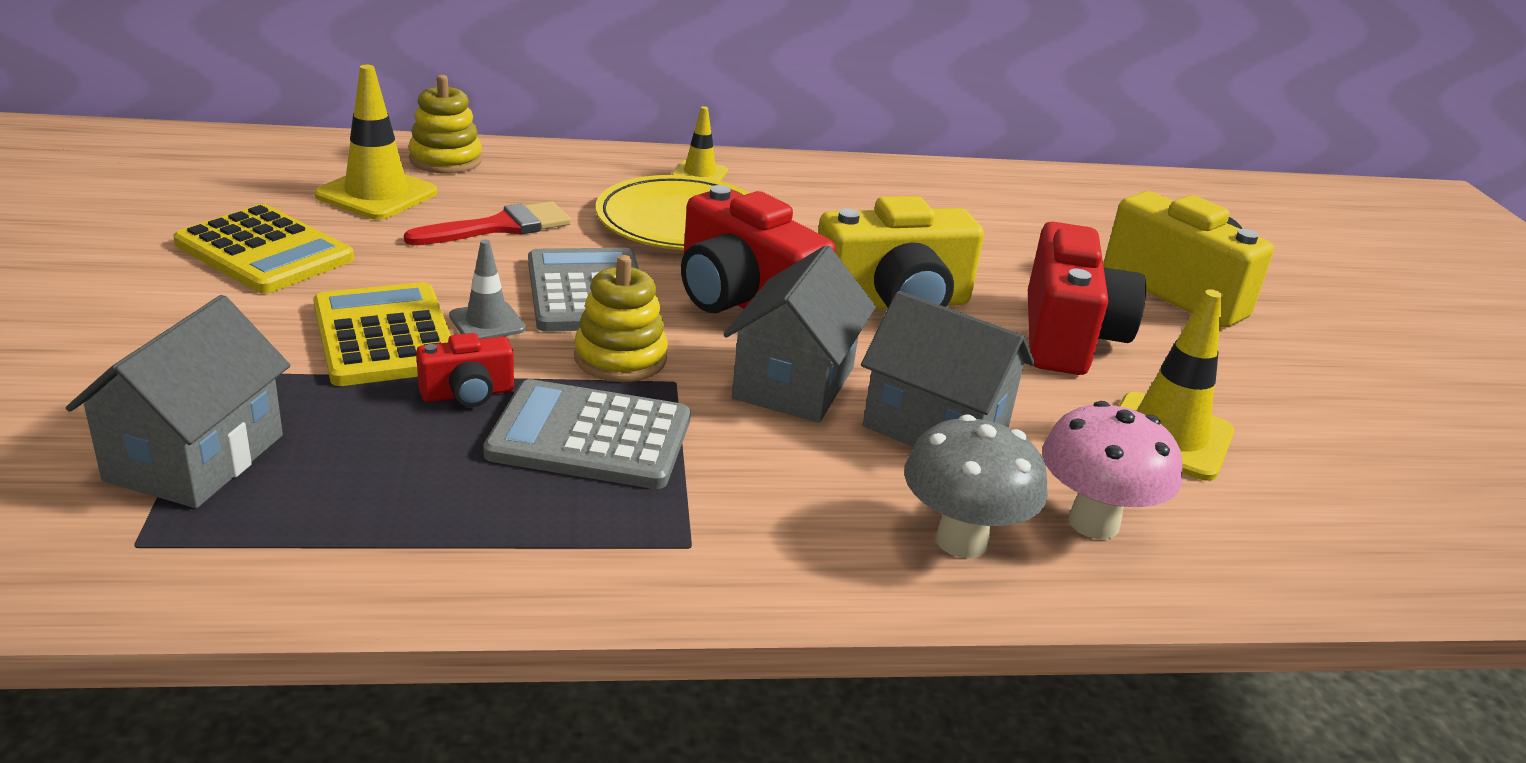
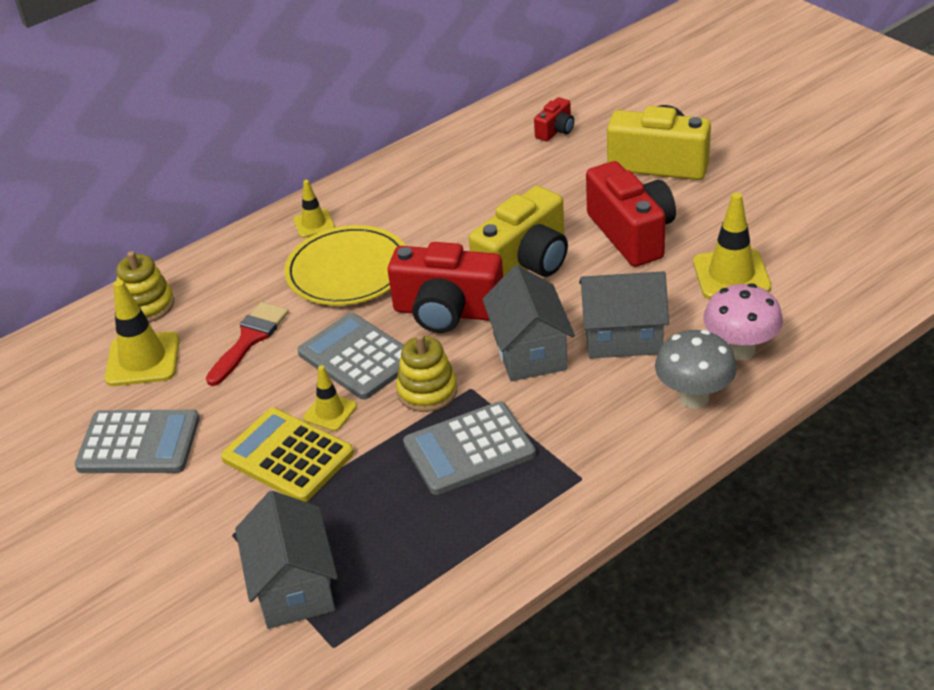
camera: 25 degrees left, 10 degrees up
(265, 251) = (139, 443): yellow calculator -> grey calculator
(468, 394) = (378, 463): red camera -> red camera (556, 130)
(487, 322) = (330, 412): grey traffic cone -> yellow traffic cone

